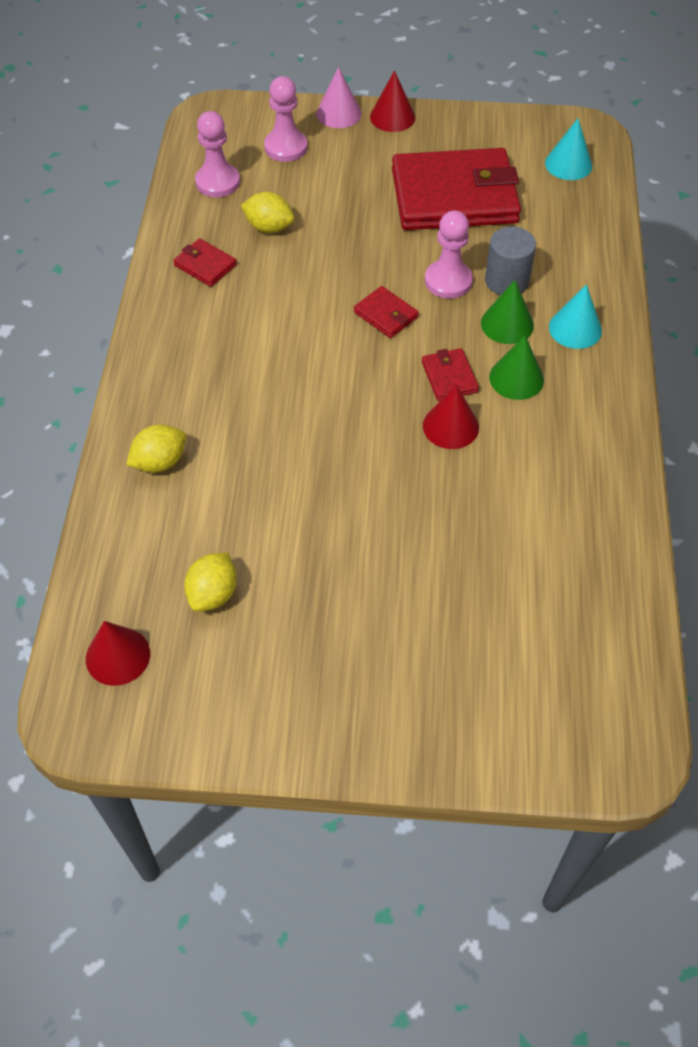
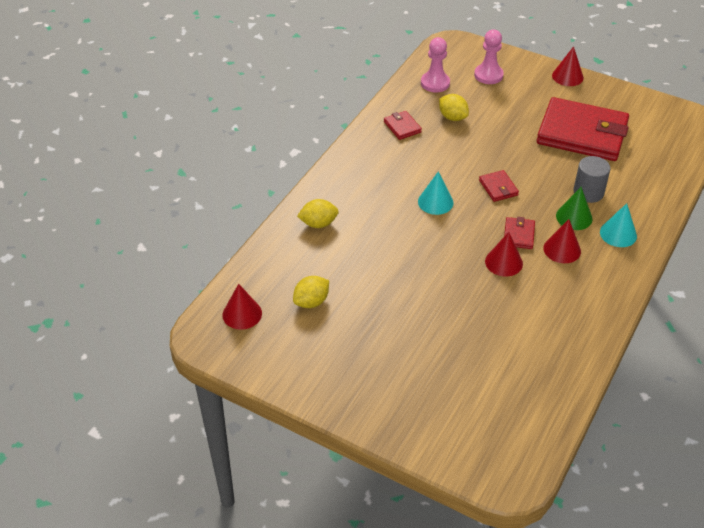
camera: 25 degrees right, 10 degrees down
(338, 113) = (533, 65): pink cone -> none
(448, 281) = (549, 181): pink pawn -> none
(516, 378) = (562, 249): green cone -> red cone
(568, 164) = (671, 137): turquoise cone -> turquoise cone (435, 202)

